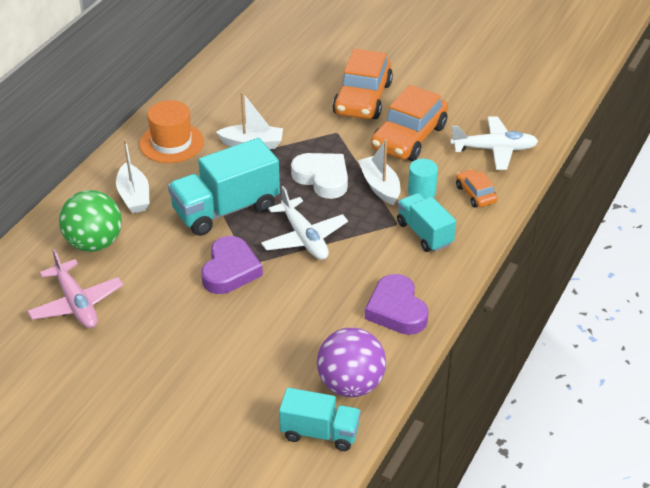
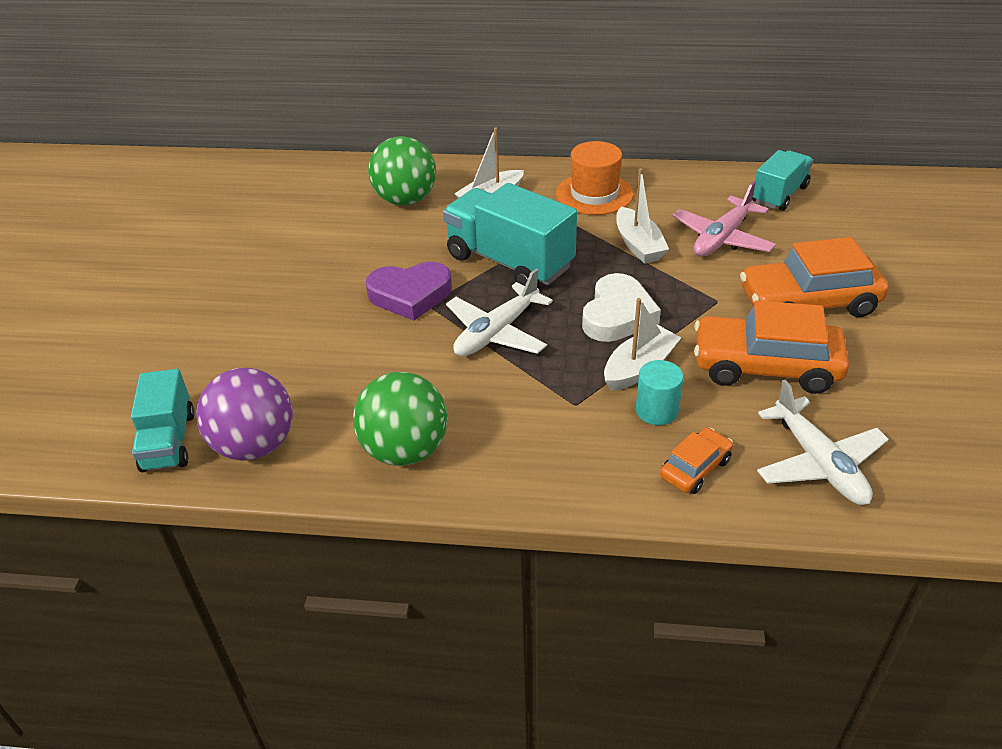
camera: 70 degrees right, 0 degrees up
(76, 304) = (314, 218): pink plane -> pink plane (722, 238)
(396, 310) = (405, 450): purple heart -> green ball
(424, 234) = (571, 436): turquoise truck -> turquoise truck (779, 195)

